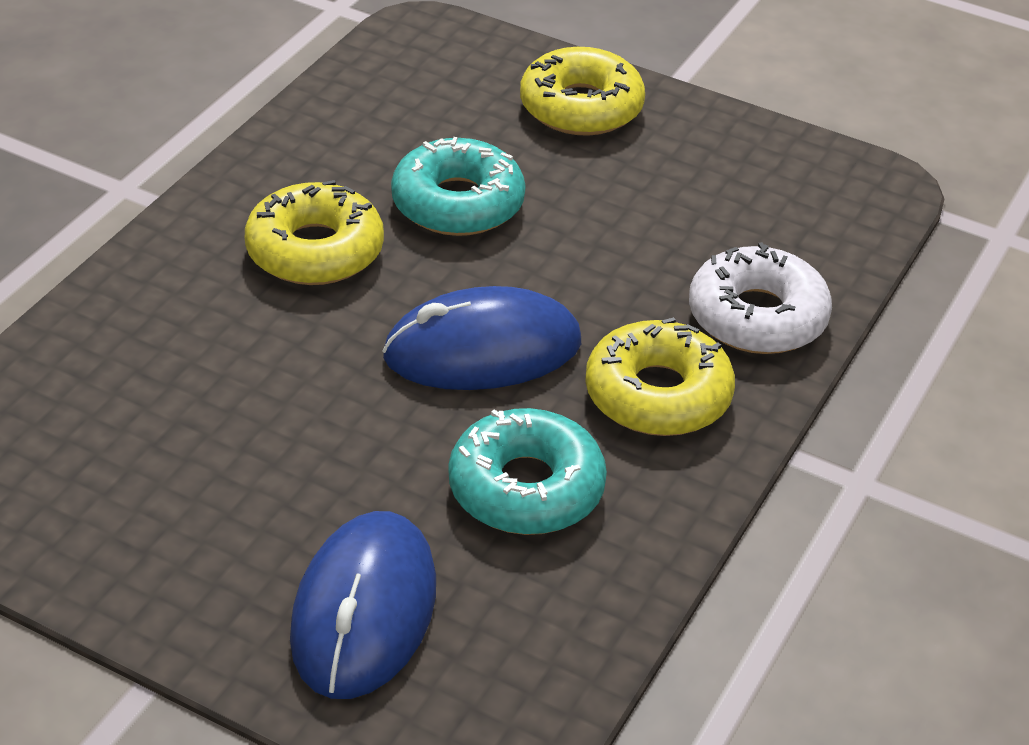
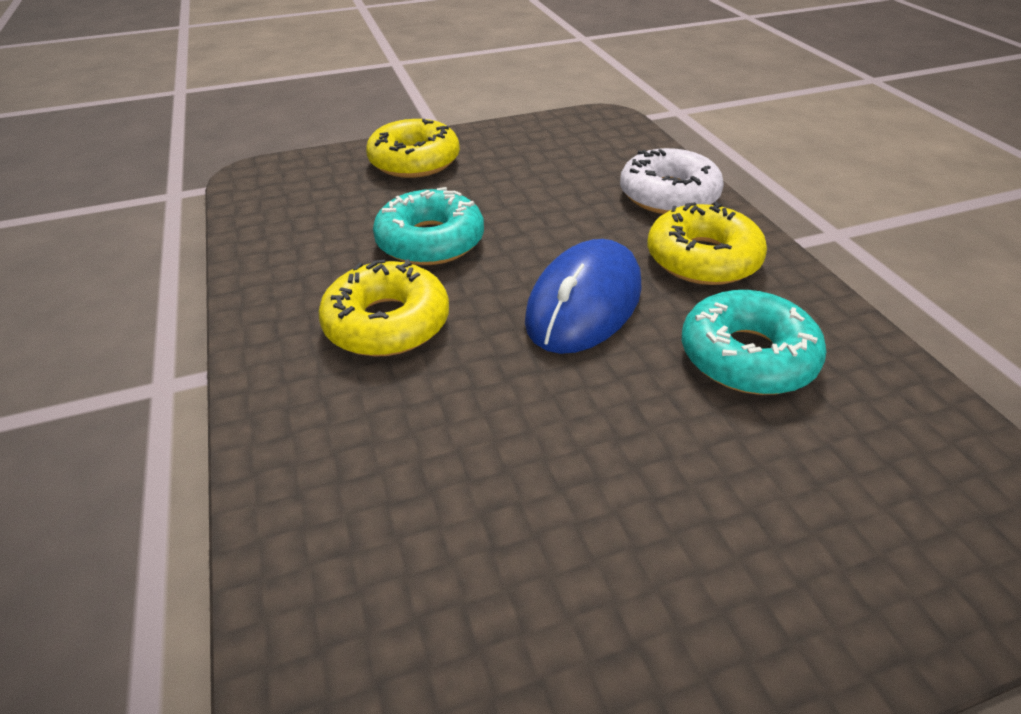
camera: 45 degrees left, 0 degrees up
(364, 611) = (830, 520): blue mouse -> none

